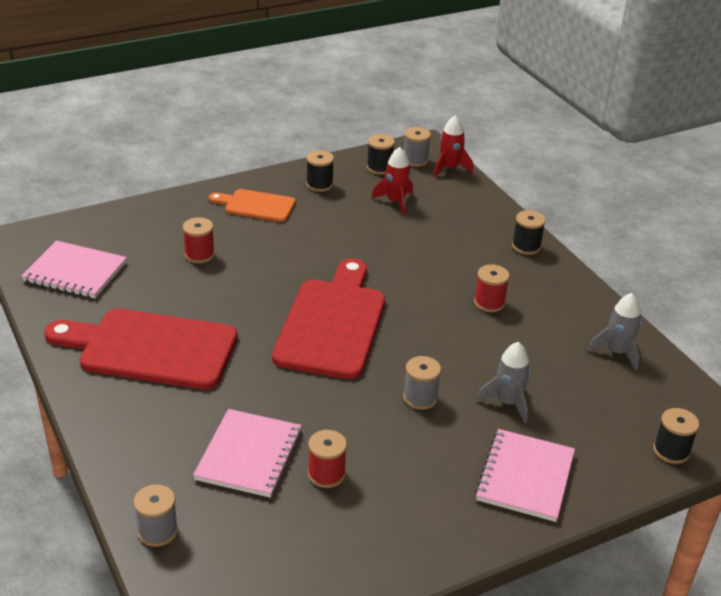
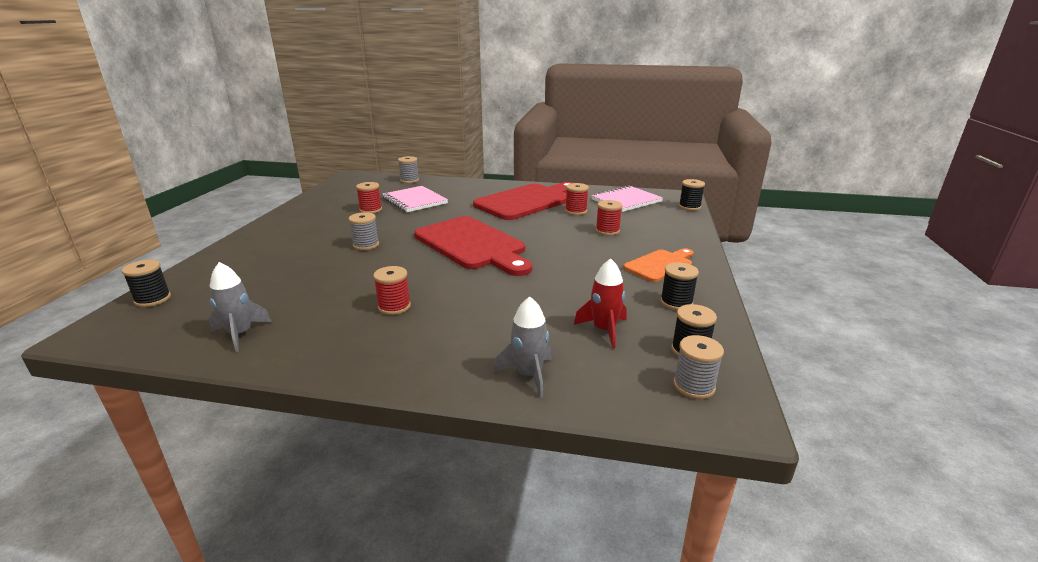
camera: 130 degrees right, 10 degrees down
(154, 295) = (576, 211): none -> red spool
(449, 168) = (650, 405): red rocket -> none
(507, 402) = (307, 267): grey rocket -> grey rocket (529, 375)
(525, 477) = (260, 248): pink notebook -> none
(526, 246) = (429, 371): black spool -> black spool (689, 207)

